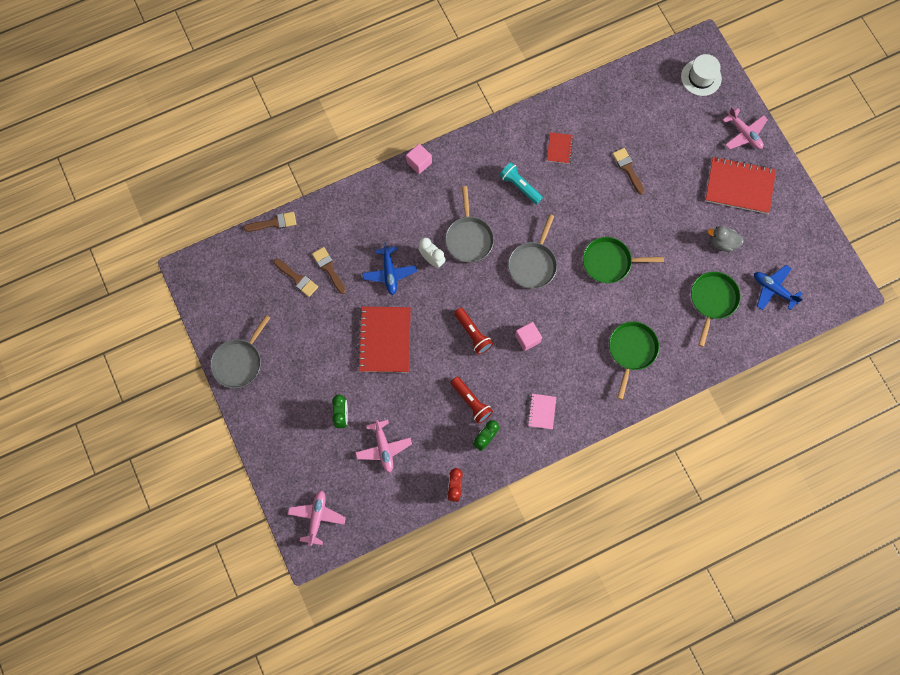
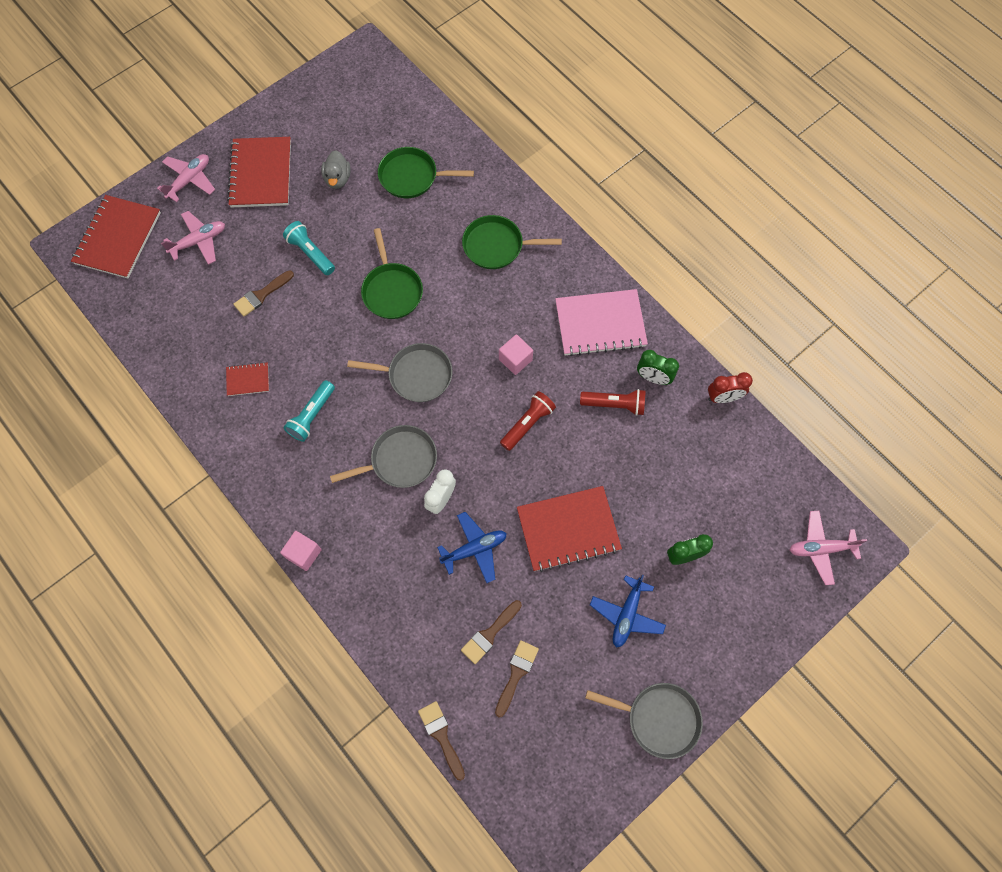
camera: 105 degrees left, 5 degrees down
(383, 448) = (706, 492): pink plane -> pink plane (199, 241)
(471, 402) = (614, 404): red flashlight -> red flashlight turned 60 degrees clockwise
(542, 411) = (600, 324): pink notebook -> pink notebook, size x2.04
(657, 210) = (311, 253): none -> turquoise flashlight
(701, 77) = (118, 238): white hat -> red notebook
(773, 289) = (383, 121): blue plane -> blue plane (627, 614)

